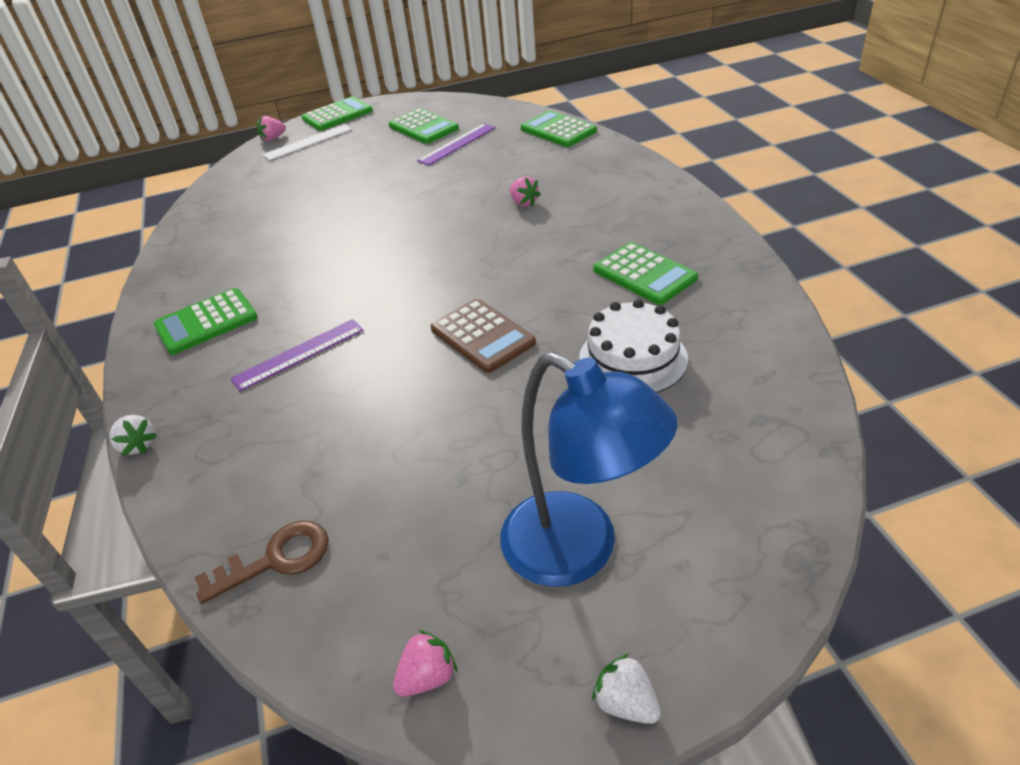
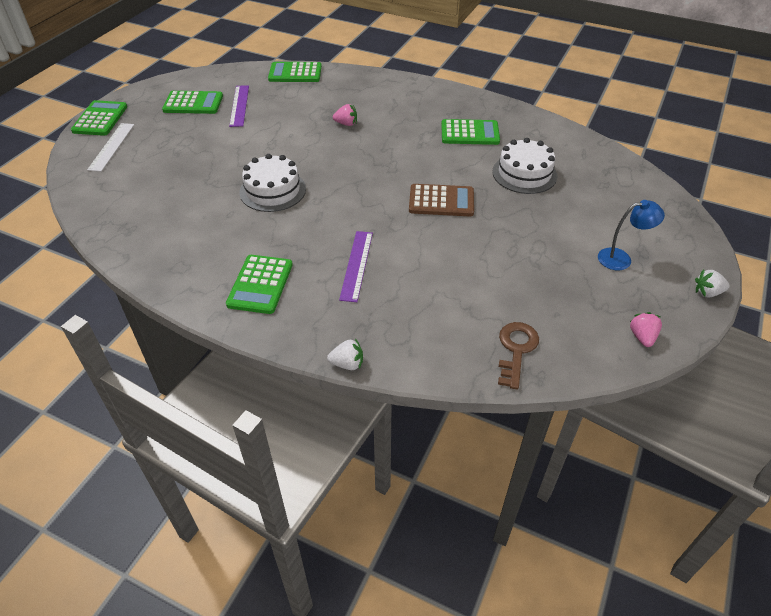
camera: 50 degrees left, 5 degrees up
(273, 138) = (72, 155): pink strawberry -> none
(354, 239) = (272, 190): none -> white cake
(579, 551) = (621, 258): blue lamp -> blue lamp, size x0.52

